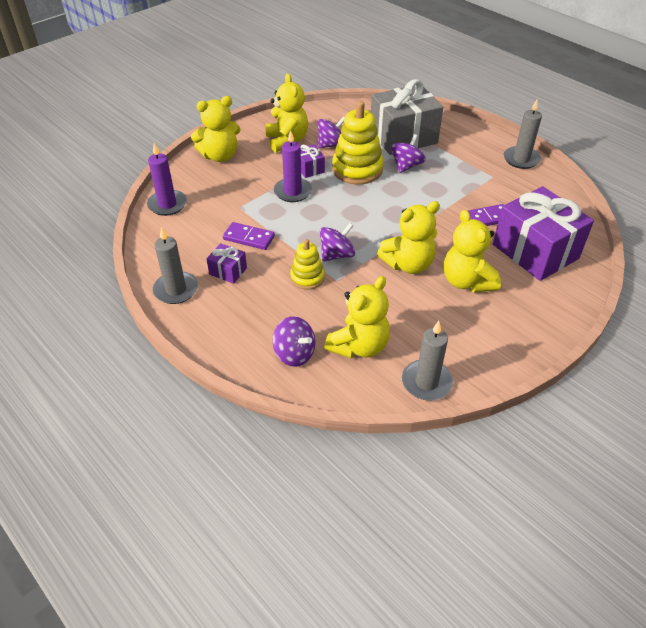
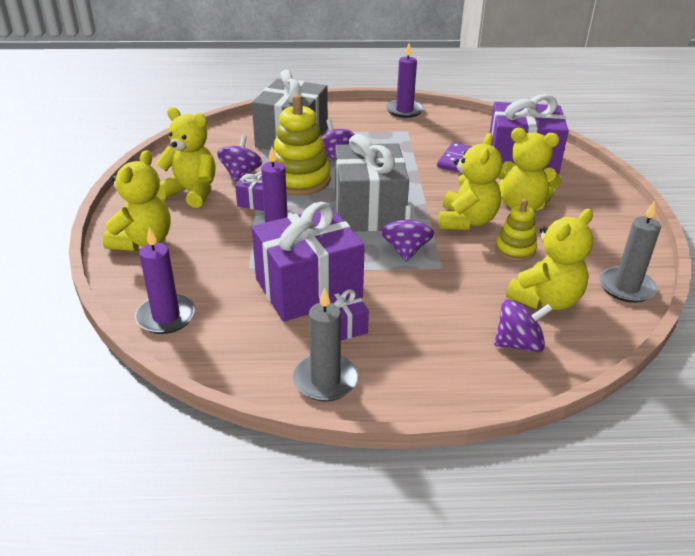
camera: 50 degrees left, 10 degrees down
(249, 238) = (308, 288): purple domino -> purple gift
(307, 277) = (417, 282): yellow stacking toy -> yellow stacking toy (515, 249)
(359, 346) = (546, 300): yellow teddy bear -> yellow teddy bear turned 60 degrees clockwise
(361, 216) = (369, 211): none -> grey gift
(521, 159) = (404, 110): grey candle -> purple candle

